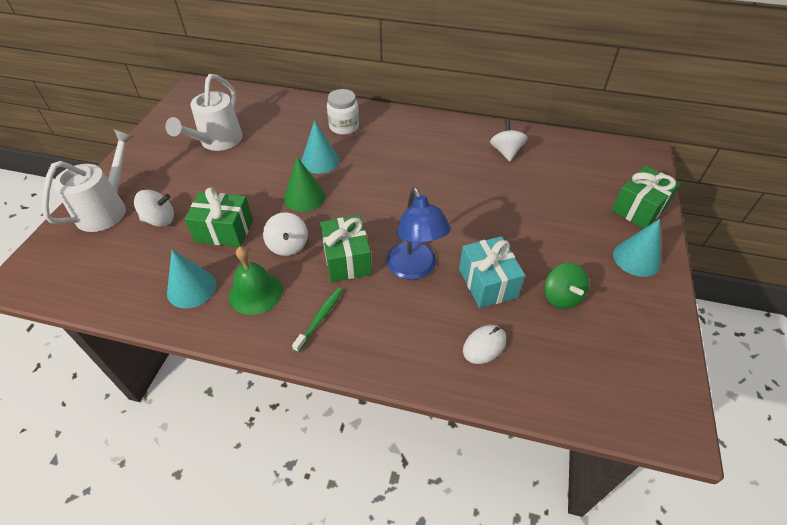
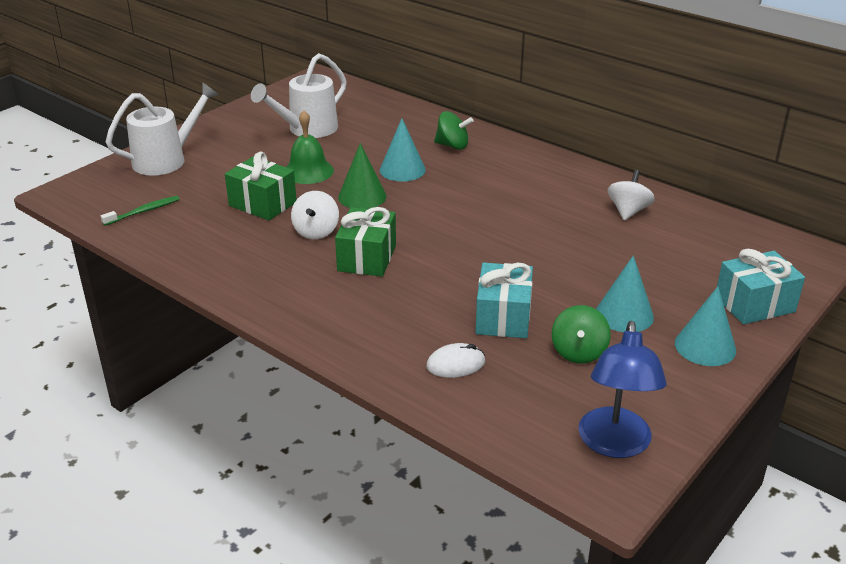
camera: 25 degrees right, 15 degrees down
(160, 220) = (208, 180): white spinning top -> none
(191, 288) = (202, 240): turquoise cone -> turquoise cone (624, 314)
(255, 293) = (258, 259): green bell -> green bell (308, 171)
(320, 318) = (305, 295): green toothbrush -> green toothbrush (143, 211)
(344, 127) = (452, 146): white jar -> green spinning top
(414, 269) = (432, 284): blue lamp -> blue lamp (614, 444)
(639, 209) = (754, 304): green gift -> turquoise gift

